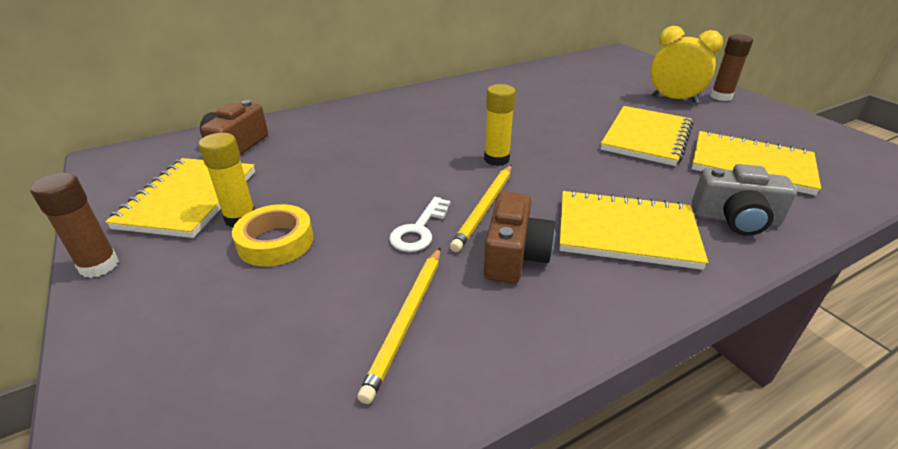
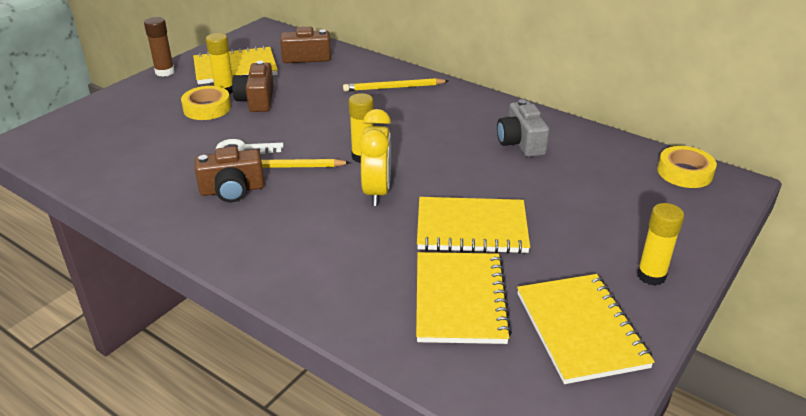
camera: 65 degrees right, 0 degrees up
(301, 198) = (256, 100): none -> brown camera
(407, 320) = (155, 167): yellow pencil -> yellow pencil (394, 88)
(599, 59) = (684, 172): none -> yellow tape
(626, 232) = (287, 233): yellow notebook -> yellow notebook (581, 329)
(673, 99) = (601, 239): yellow clock -> yellow clock (377, 192)
(721, 97) = (651, 276): brown glue stick -> yellow glue stick
(735, 219) = (339, 289): grey camera -> grey camera (521, 143)

